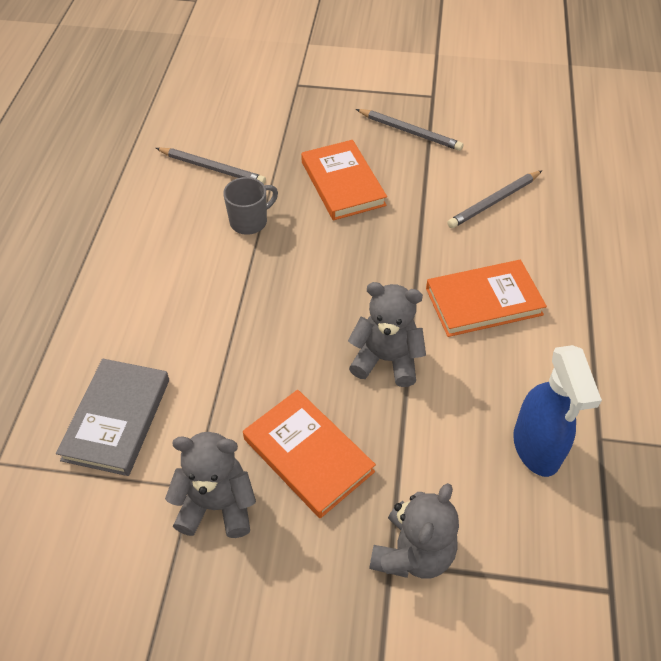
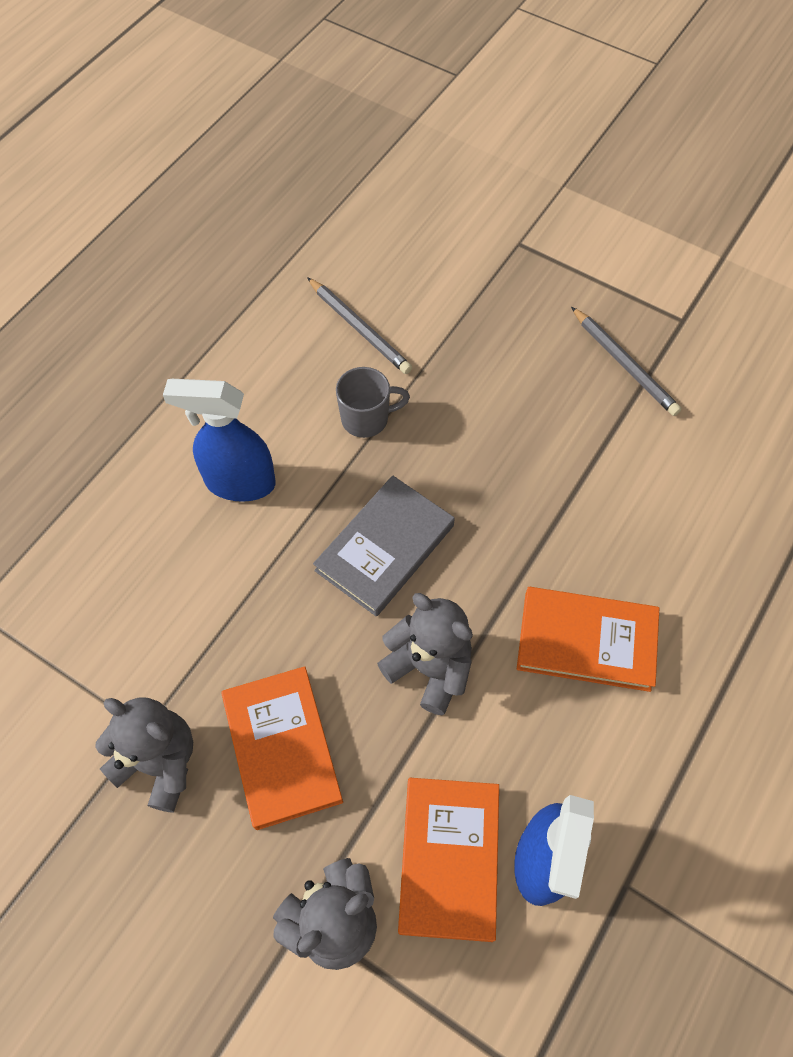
camera: 25 degrees right, 10 degrees up
(117, 419) = (108, 612): grey book -> grey book (385, 548)
(175, 294) = (239, 482): none -> blue spray bottle
(342, 183) = (501, 408): orange book -> orange book (449, 859)
(494, 201) = (677, 506): grey pencil -> none

